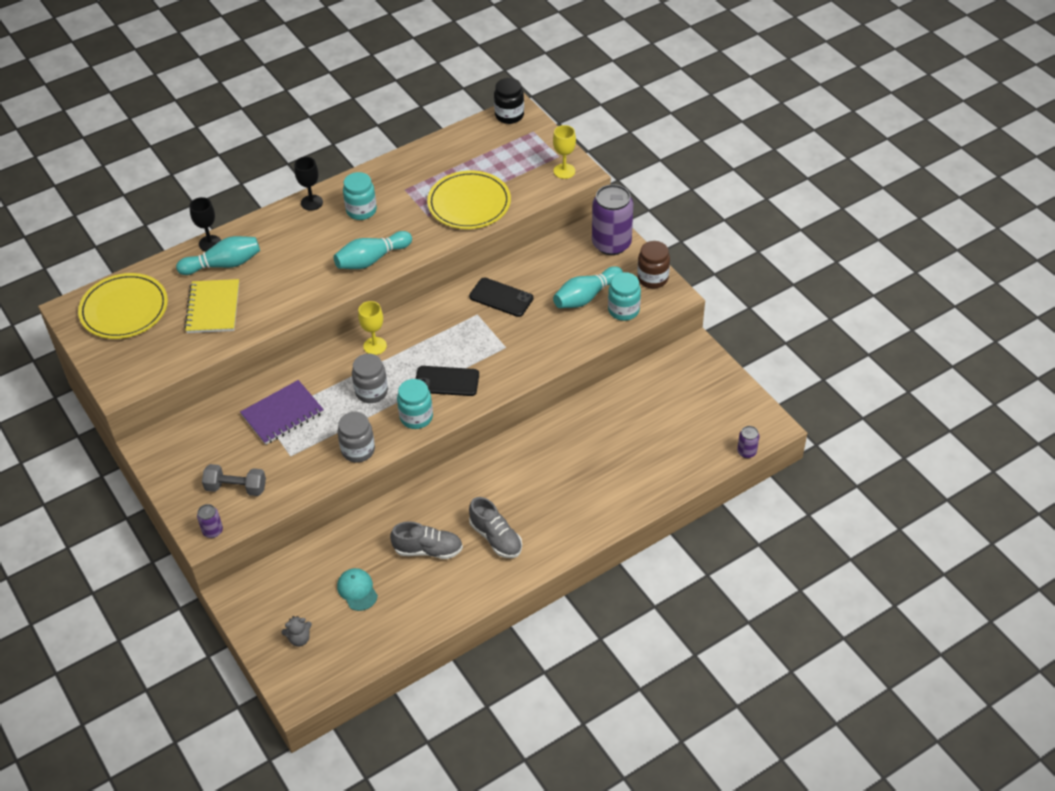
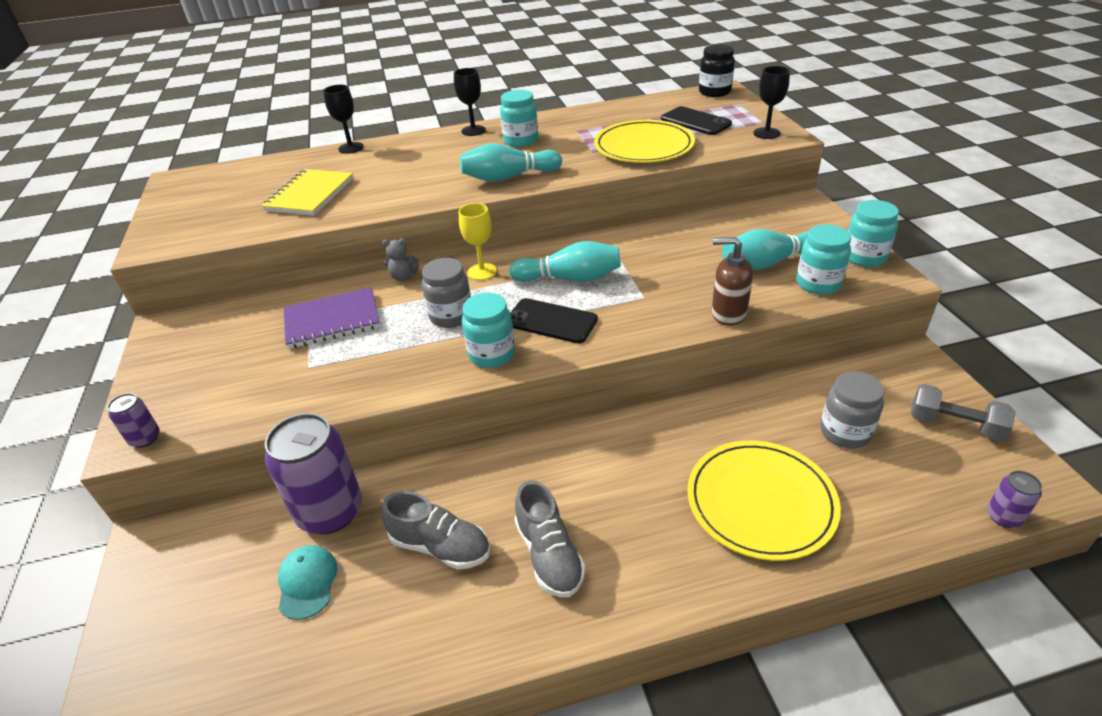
camera: 20 degrees right, 10 degrees down
(124, 309) = (223, 185): yellow plate -> yellow plate (760, 502)
(224, 264) = (350, 164): turquoise bowling pin -> turquoise bowling pin (570, 278)
(236, 488) = (216, 391): grey dumbbell -> grey dumbbell (954, 425)
(299, 639) = (178, 640): grey teddy bear -> grey teddy bear (403, 277)
(358, 450) = (395, 378): grey jar -> grey jar (845, 432)
(501, 297) = (656, 249): black phone -> black phone (695, 121)
(564, 171) = (766, 133): yellow goblet -> black goblet
(567, 350) = (728, 314): none -> brown soap dispenser
(611, 244) = (812, 218): purple can -> purple can (330, 511)
(652, 278) = (864, 257): brown jar -> turquoise jar

